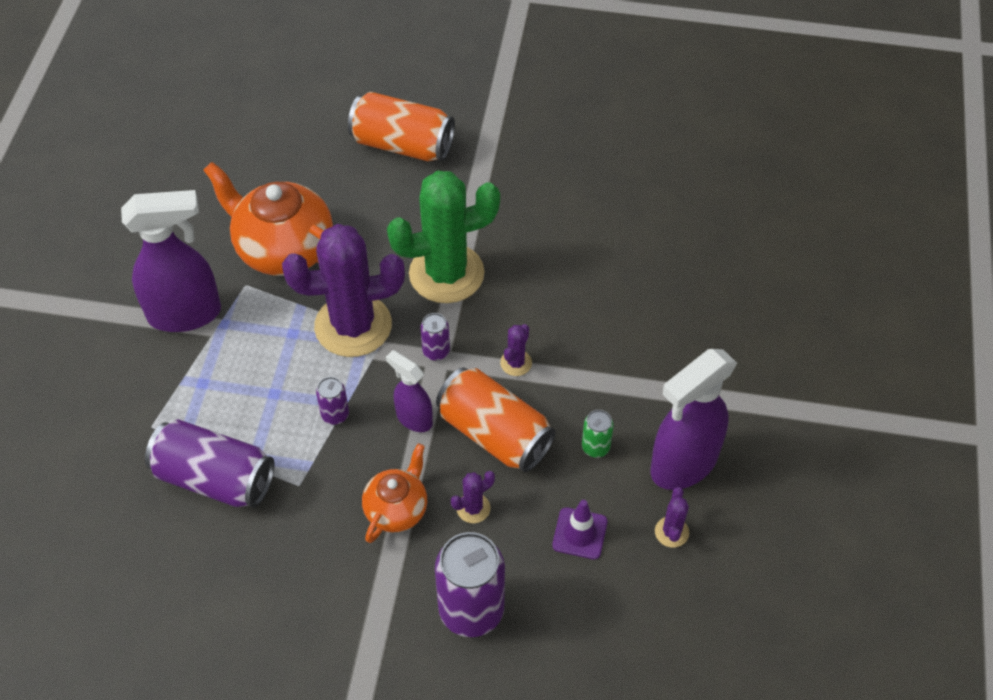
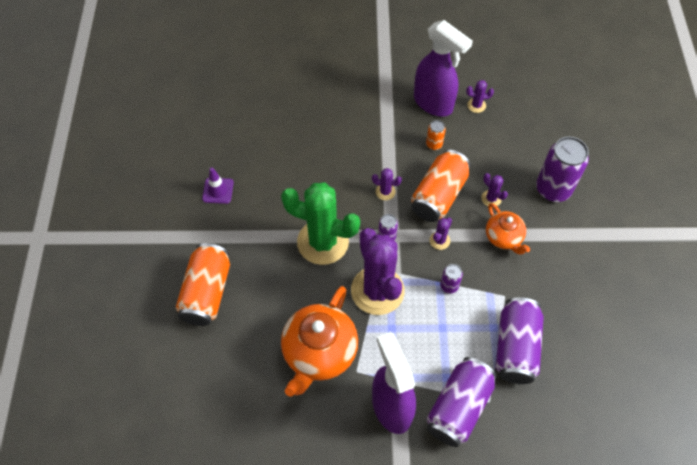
camera: 100 degrees left, 5 degrees up
(157, 388) = (458, 407): none -> purple can
(397, 509) = (504, 237): orange teapot -> orange teapot turned 135 degrees counterclockwise
(413, 418) = (439, 240): purple spray bottle -> purple cactus
(446, 273) = (323, 242): green cactus -> green cactus turned 45 degrees counterclockwise
(580, 533) = (490, 146): purple traffic cone -> purple traffic cone (218, 191)
(595, 447) = (434, 144): green can -> orange can

